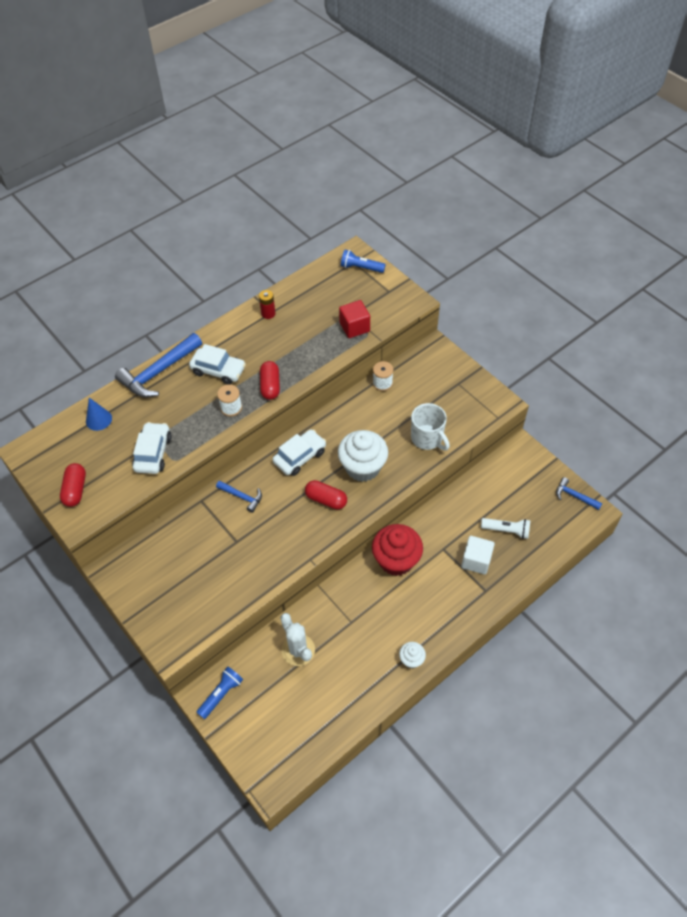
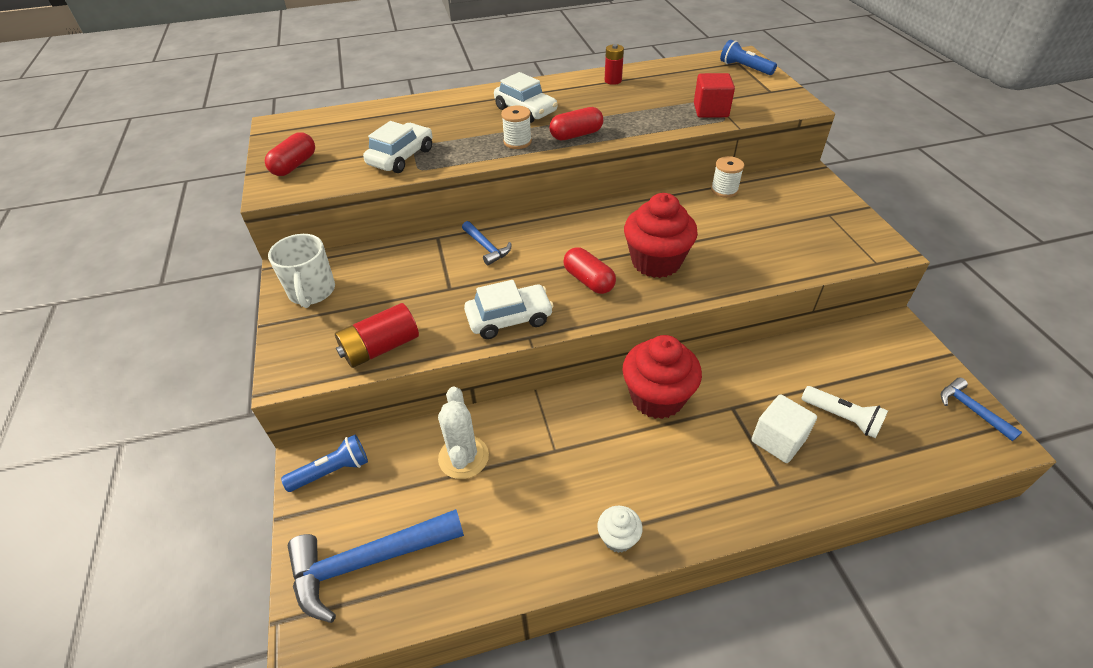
camera: 25 degrees right, 10 degrees down
(98, 419) = (369, 118): blue cone -> none
(158, 372) = (460, 98): blue hammer -> blue hammer (367, 562)
(219, 605) = (381, 348): none -> red battery
(270, 386) = (576, 135): red capsule -> red capsule turned 45 degrees clockwise
(300, 457) = (581, 230): white car -> white car (509, 318)
(362, 467) = (656, 262): white cupcake -> red cupcake
(427, 438) = (761, 257): white mug -> white mug (312, 292)

